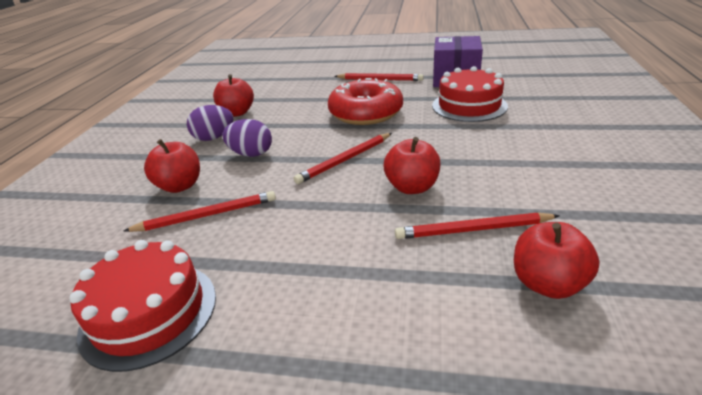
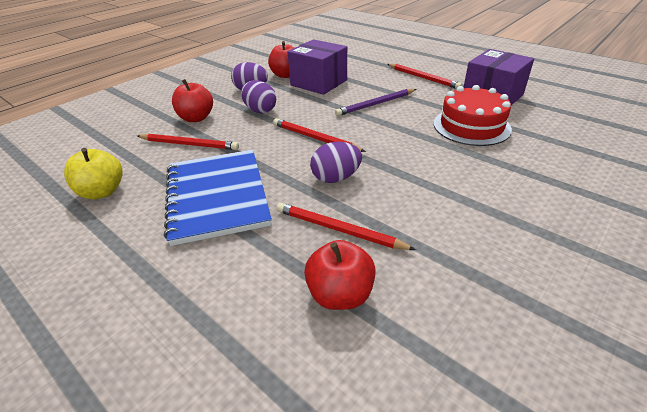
camera: 30 degrees right, 5 degrees up
(149, 313) = (102, 192): red cake -> yellow apple
(283, 110) = (318, 83): none -> purple box
(311, 253) = (217, 196): none -> blue notebook
(345, 160) = (315, 138): red pencil -> red pencil turned 45 degrees clockwise
(366, 113) = (376, 104): red donut -> purple pencil
(412, 187) = (336, 178): red apple -> purple egg

